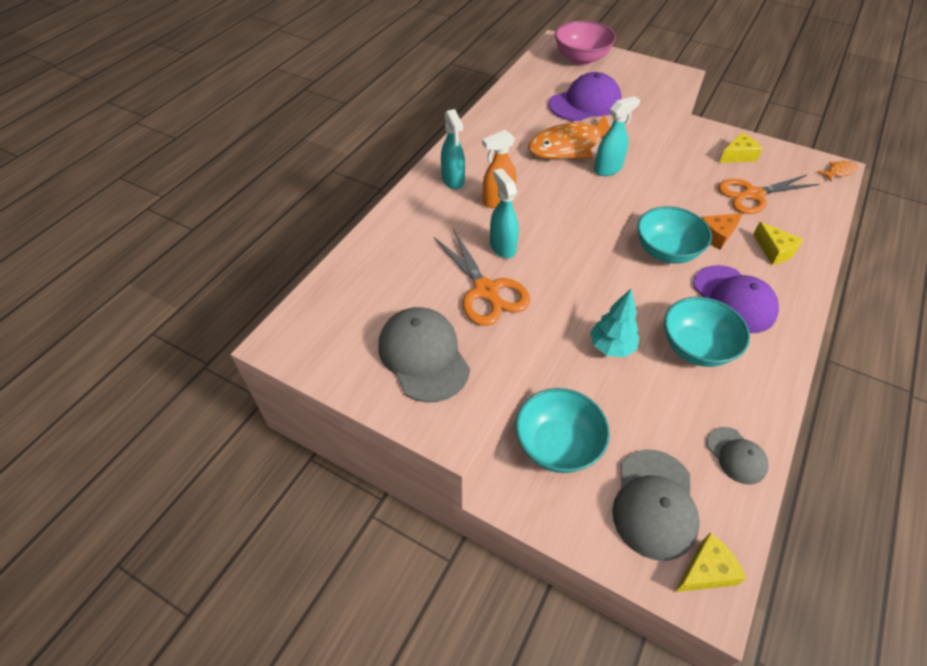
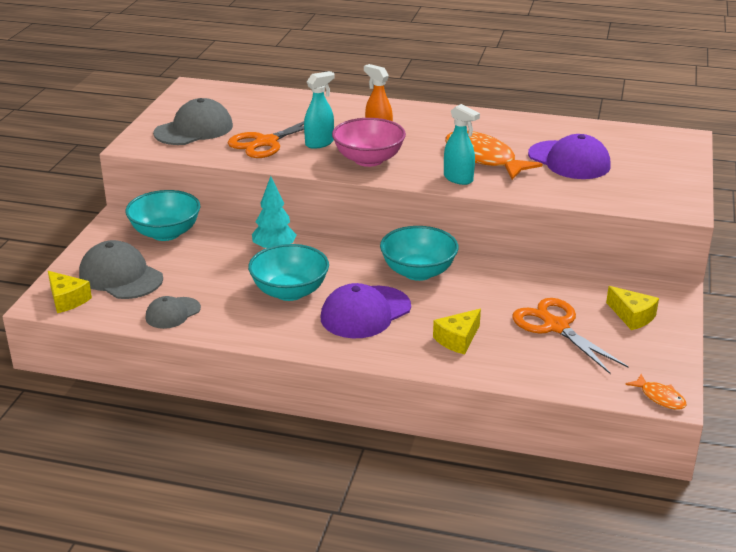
camera: 75 degrees right, 20 degrees down
(453, 180) = (395, 115): turquoise spray bottle -> none
(581, 59) = (661, 152): pink bowl -> pink bowl (368, 160)
(654, 503) = (120, 276): grey cap -> grey cap turned 45 degrees clockwise
(716, 235) = (463, 301): orange cheese -> none

